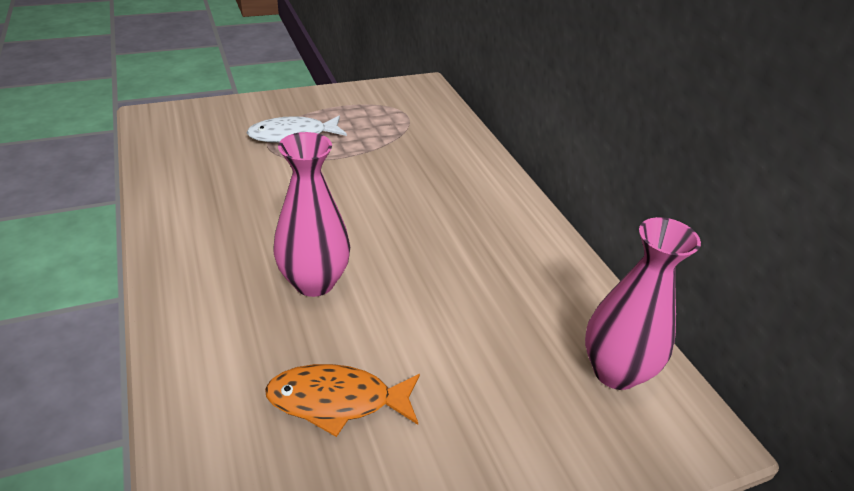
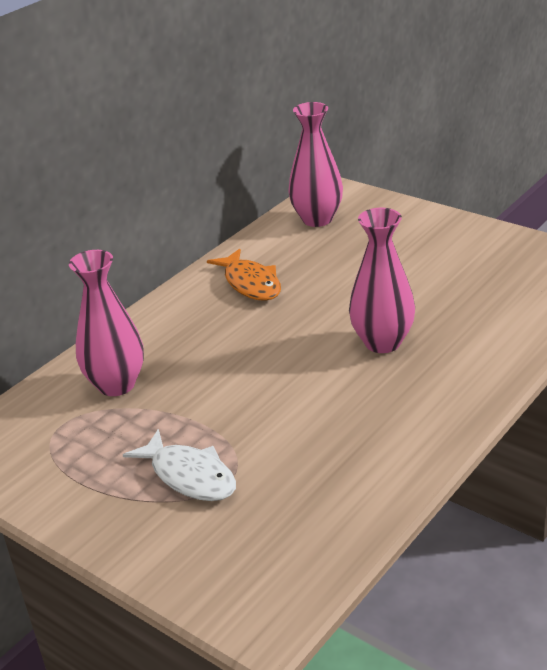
camera: 115 degrees left, 5 degrees down
(337, 401) = (460, 285): orange fish -> orange fish (251, 283)
(426, 144) = (116, 385): none -> pink vase

